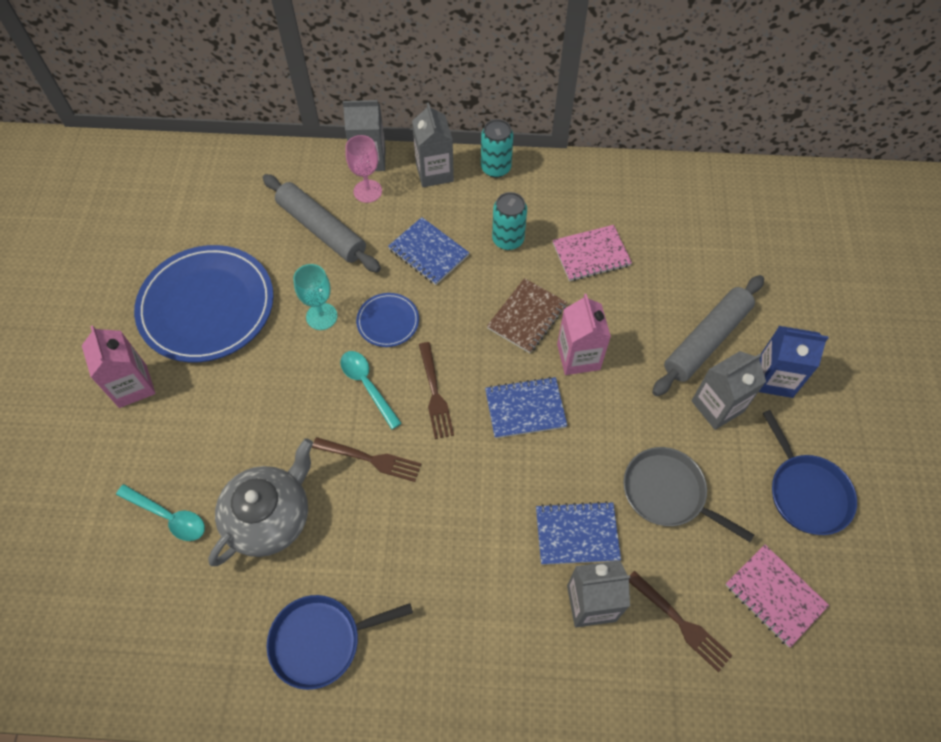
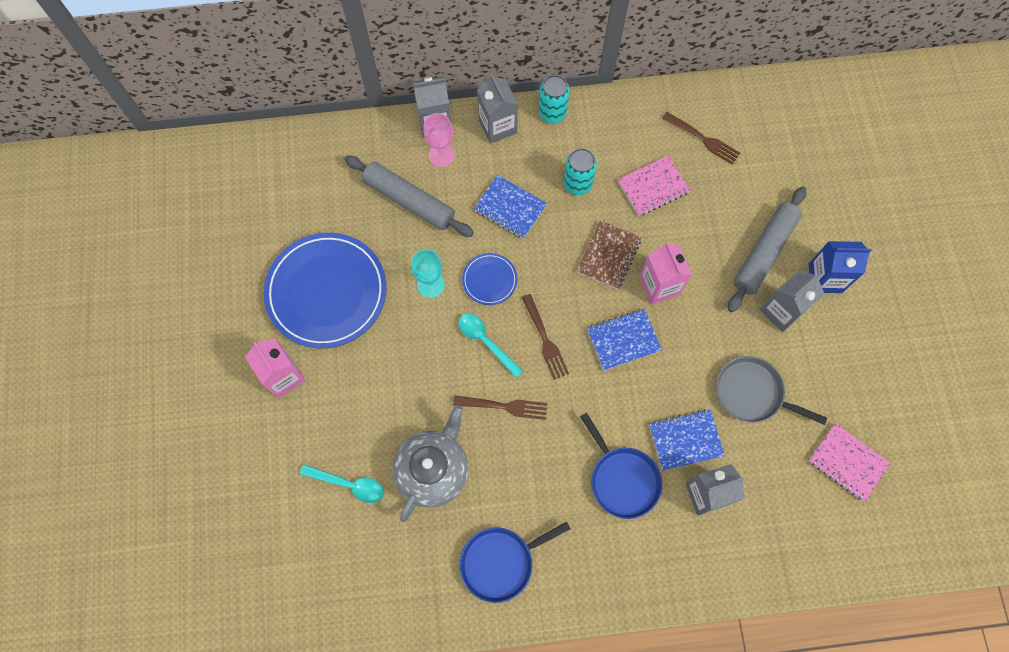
camera: 10 degrees left, 10 degrees up
(680, 623) = (778, 497): brown fork -> brown fork (703, 139)
(806, 492) = (862, 373): blue pan -> blue pan (622, 479)

